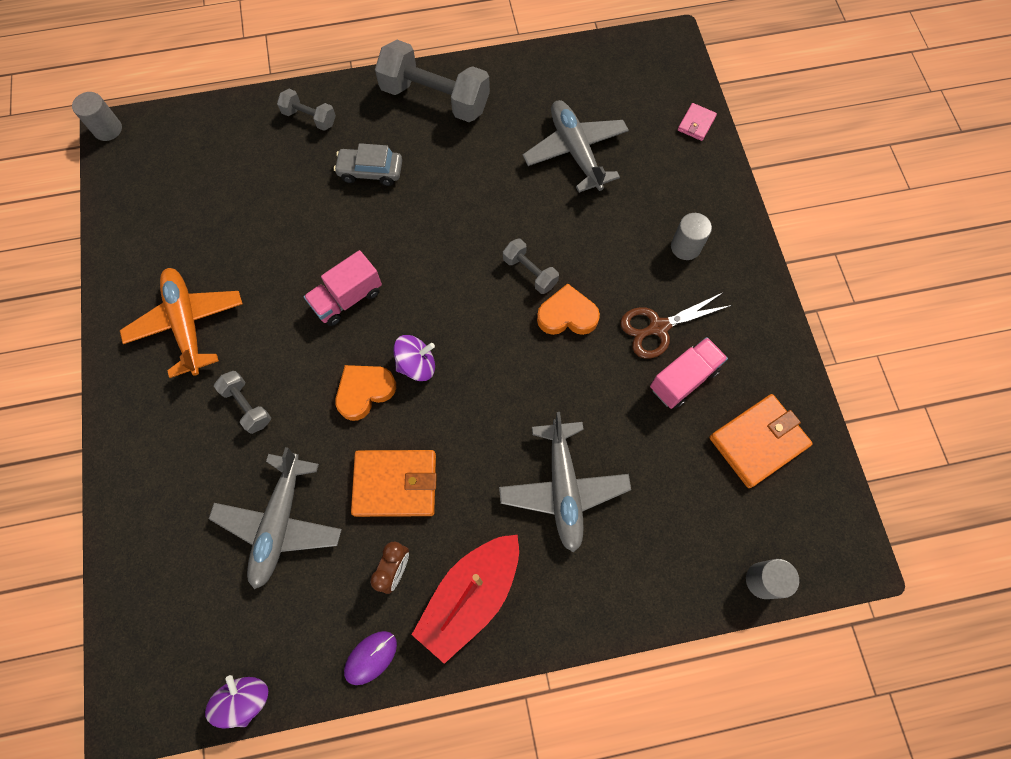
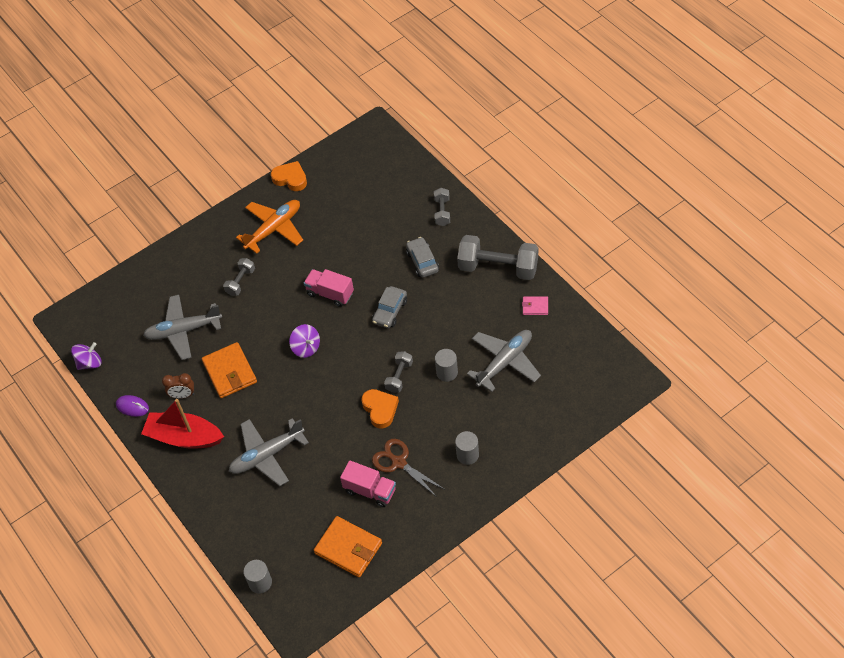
camera: 70 degrees right, 15 degrees down
(108, 129) = (375, 124): grey cylinder -> grey cylinder (447, 372)
(364, 392) = (276, 331): orange heart -> orange heart (290, 179)
(423, 240) = (390, 311): none -> grey car
(435, 98) = (498, 268): grey dumbbell -> grey dumbbell turned 75 degrees counterclockwise
(696, 123) = (572, 423): pink wallet -> pink wallet (535, 307)

